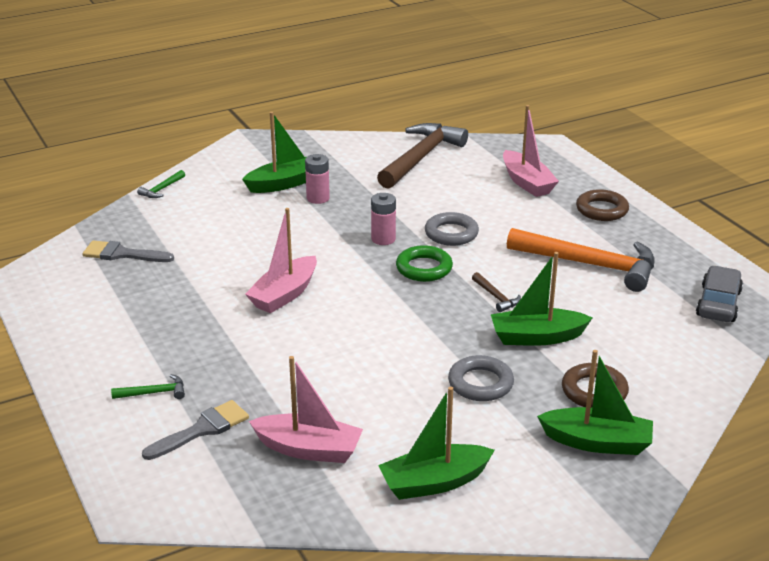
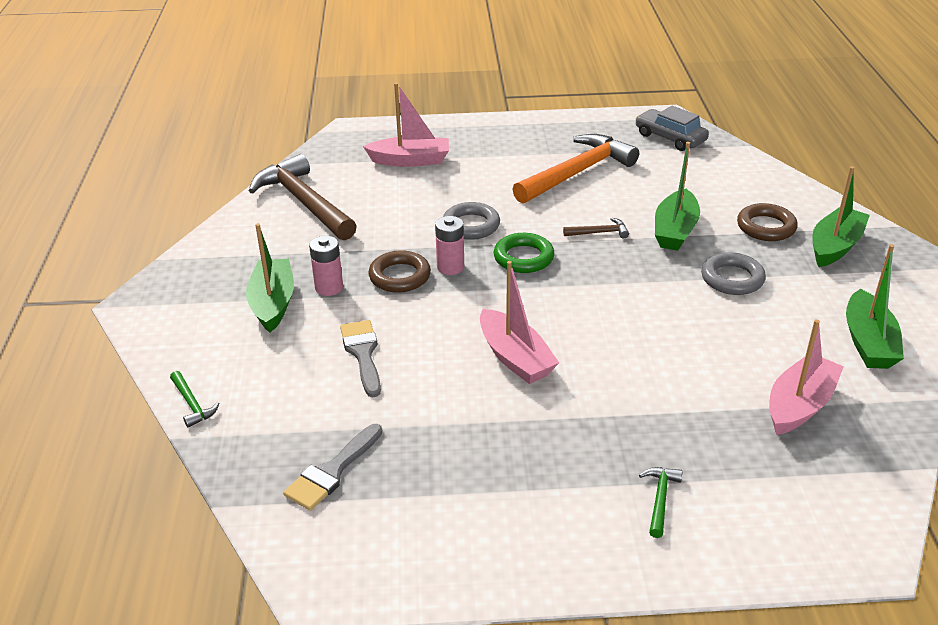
camera: 65 degrees left, 5 degrees up
(202, 429) = (743, 473): grey brush -> grey brush (362, 353)
(601, 210) = (491, 140): brown ring -> brown ring (400, 276)

